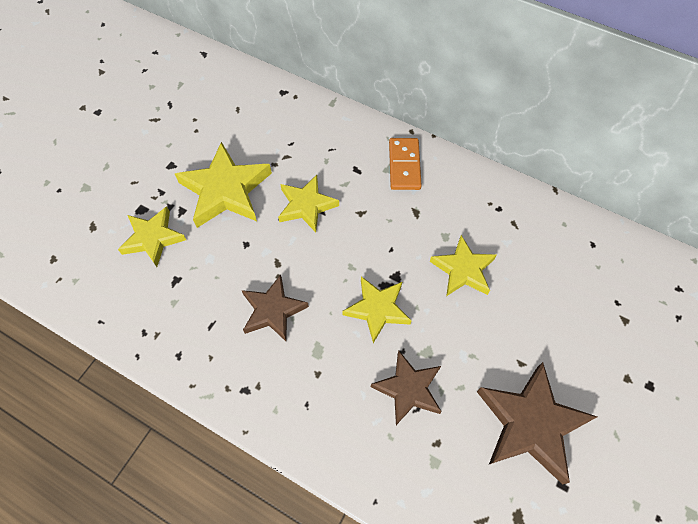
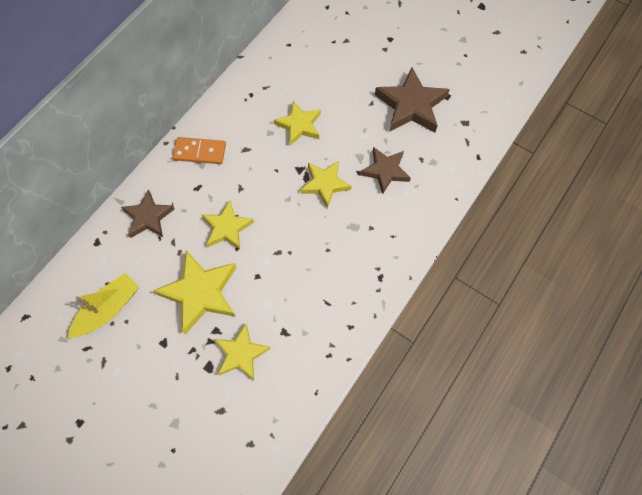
camera: 85 degrees left, 5 degrees up
(209, 114) = (108, 309): none -> yellow boat
(273, 310) = (319, 256): brown star -> brown star (148, 217)

